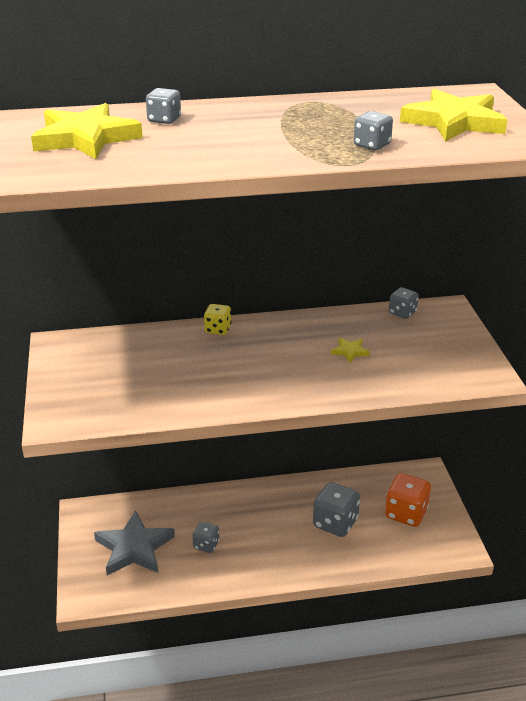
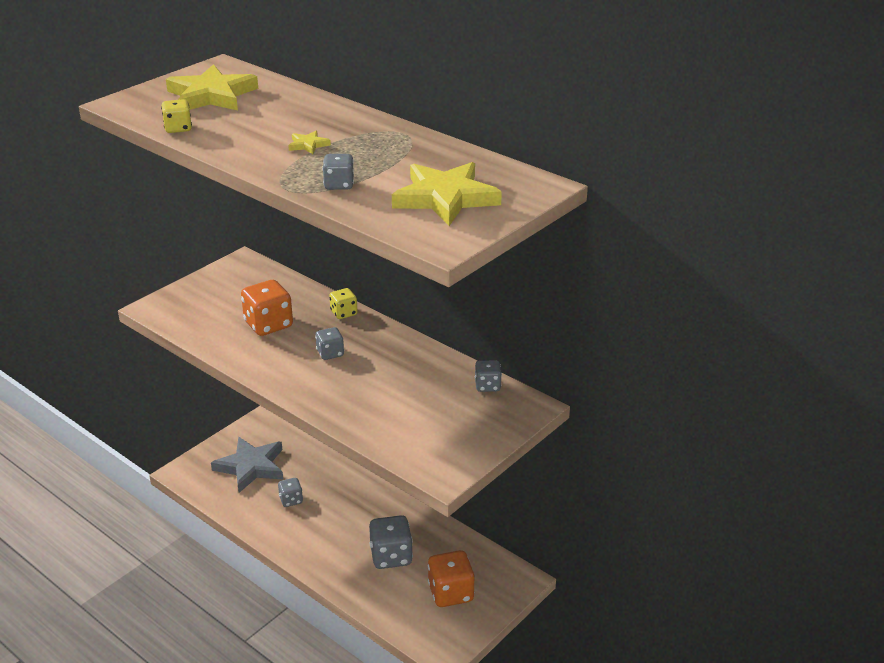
camera: 50 degrees right, 0 degrees up
(134, 169) = (178, 128): none -> yellow dice
(164, 120) = (282, 104): grey dice -> grey dice (330, 353)
(180, 371) = (268, 325): none -> orange dice
(350, 351) = (390, 385): yellow star -> yellow star (308, 145)

